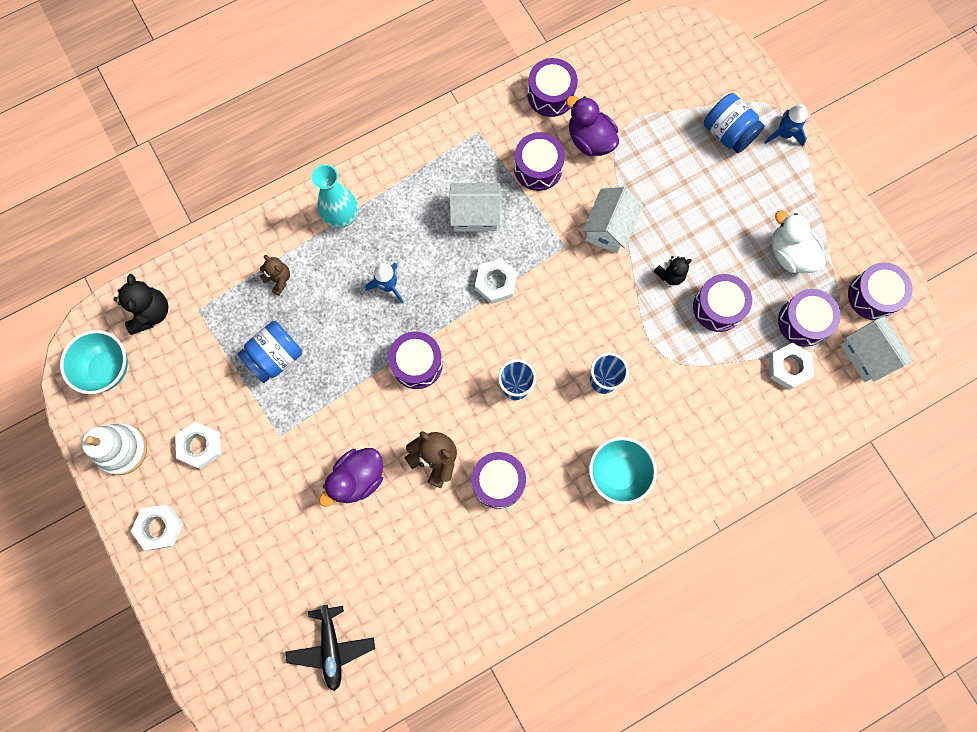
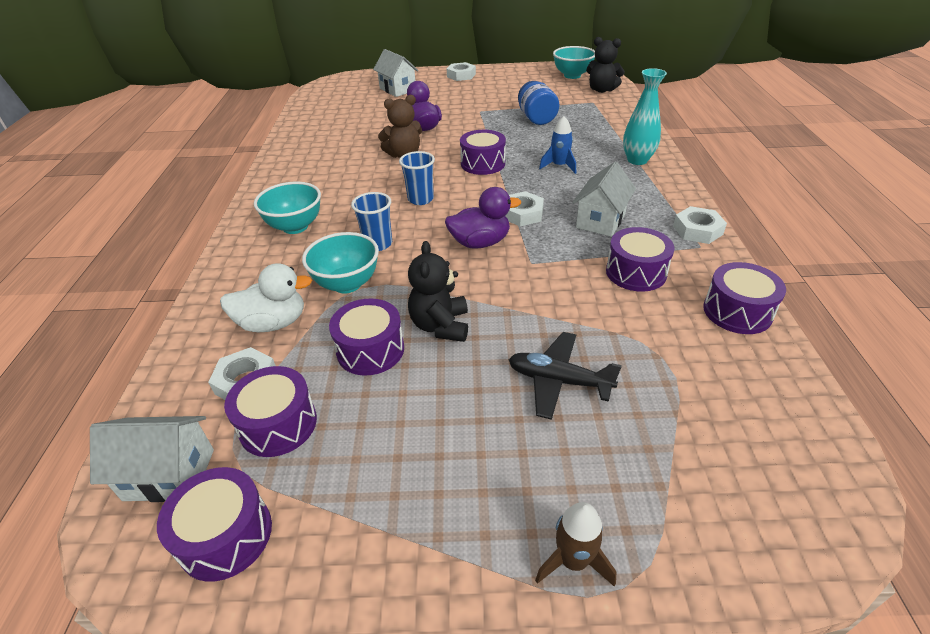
camera: 120 degrees right, 35 degrees down
(122, 449) = (517, 73): white stacking toy -> none
(200, 446) = (498, 90): white nut -> white nut (697, 230)
(278, 279) = (597, 129): brown teddy bear -> none
(331, 647) = (336, 104): black plane -> black plane (558, 381)
(498, 481) = (358, 174): purple drum -> none
(590, 140) = (657, 323): purple duck -> purple duck (480, 243)
(609, 228) = (530, 299): white house -> white house (397, 89)
(665, 370) = (347, 284): none -> turquoise bowl
(670, 275) = (440, 326): black teddy bear -> black teddy bear, size x1.60
(728, 133) = (609, 475): blue jar -> none
(783, 134) = (573, 560): blue rocket -> brown rocket
(790, 254) = (373, 457): white duck -> white duck (273, 323)

